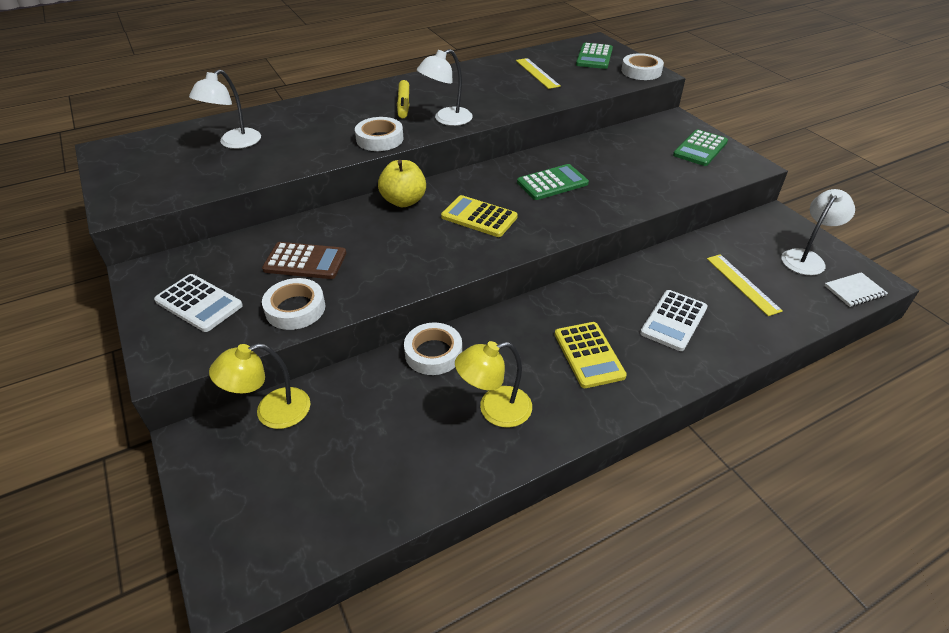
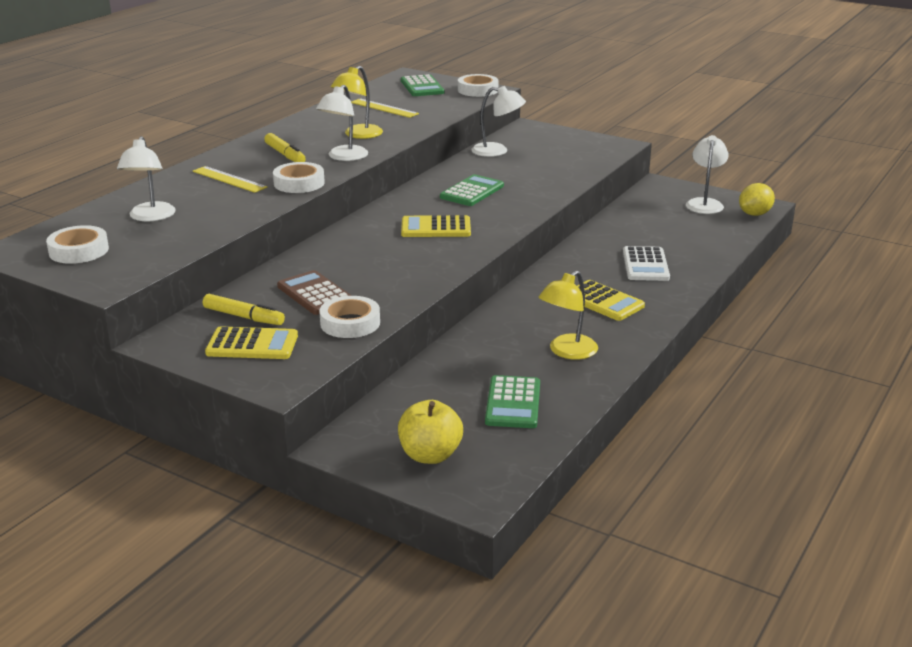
camera: 30 degrees left, 15 degrees down
(199, 303) = (252, 345): white calculator -> yellow calculator
(227, 267) = (244, 317): none -> yellow marker
(272, 412) = (384, 410): yellow lamp -> yellow lamp (358, 135)
(305, 261) = (315, 294): brown calculator -> brown calculator turned 105 degrees counterclockwise
(404, 201) = (352, 234): yellow apple -> yellow apple (430, 455)
(433, 353) = (479, 336): white tape -> white tape (79, 251)
(620, 141) = (497, 151): none -> white lamp
(700, 148) = (569, 142): green calculator -> green calculator (513, 403)
(742, 284) = (674, 230): yellow ruler -> yellow ruler (229, 179)
(854, 291) = (754, 214): white notebook -> yellow lemon

